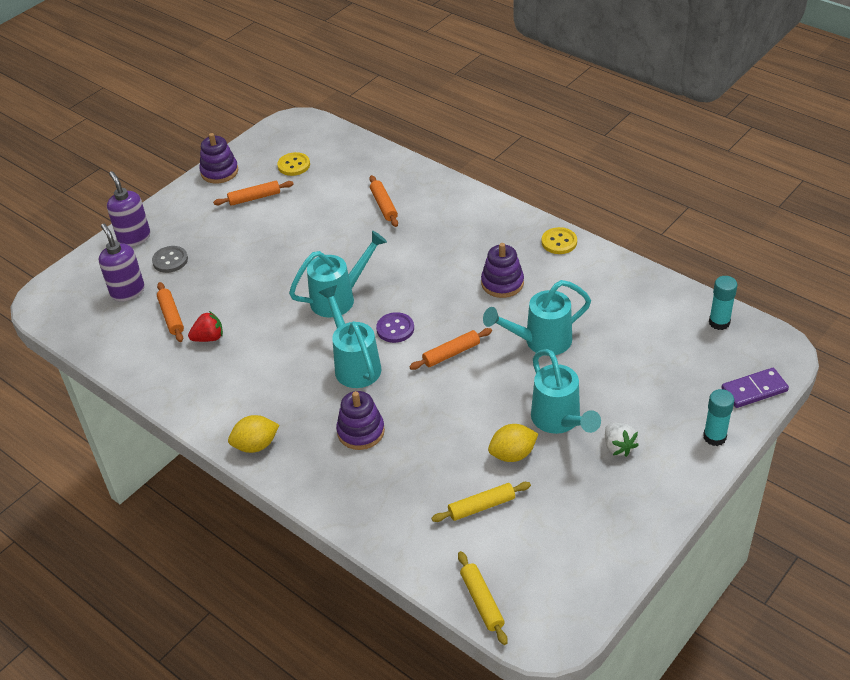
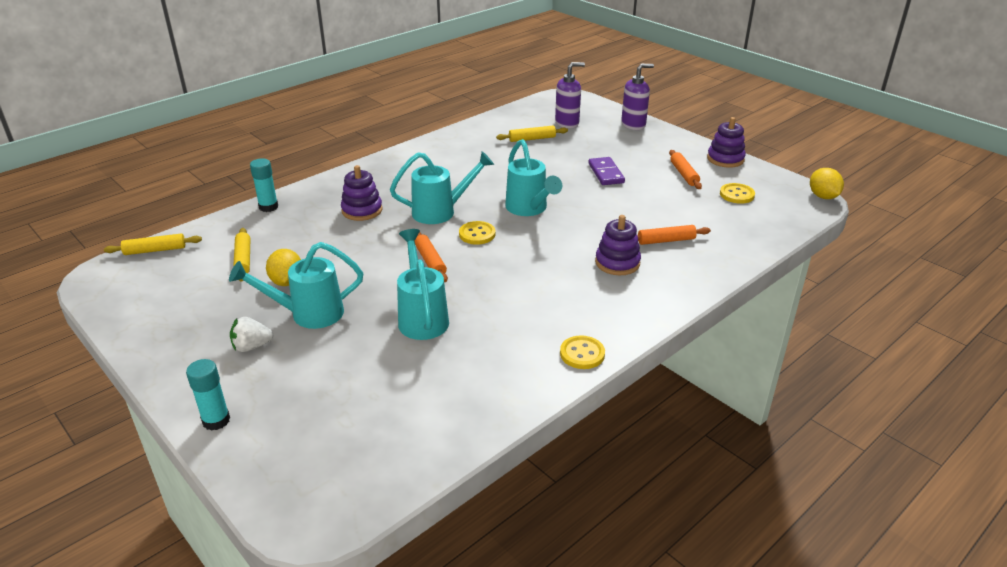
camera: 95 degrees right, 10 degrees down
(170, 260) = (601, 138): grey button -> none
(171, 316) = (532, 139): orange rolling pin -> yellow rolling pin
(209, 338) = (501, 152): red strawberry -> none
(256, 445) = (375, 168): yellow lemon -> yellow lemon (823, 196)
(395, 329) = (477, 234): purple button -> yellow button
(502, 283) = (521, 303): purple stacking toy -> purple stacking toy (617, 263)
(719, 322) = (389, 470): turquoise glue stick -> turquoise glue stick (268, 207)
(754, 390) = (260, 474): purple domino -> purple domino (605, 173)

